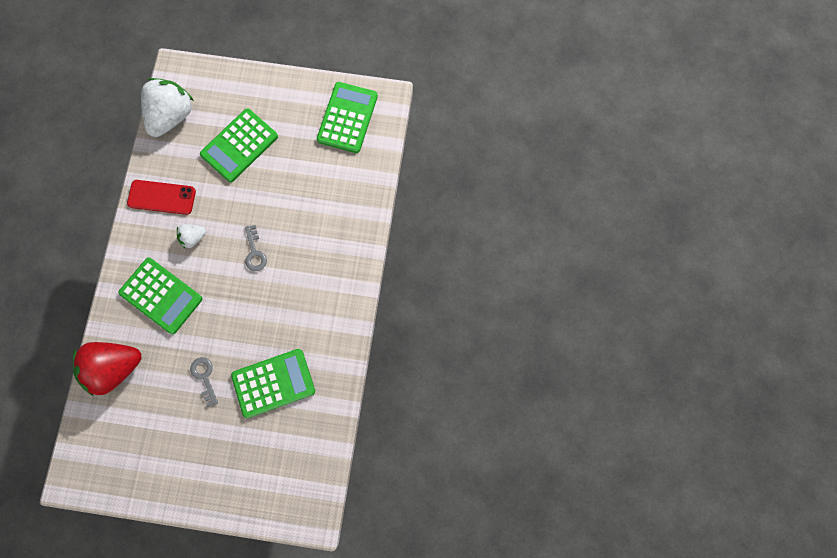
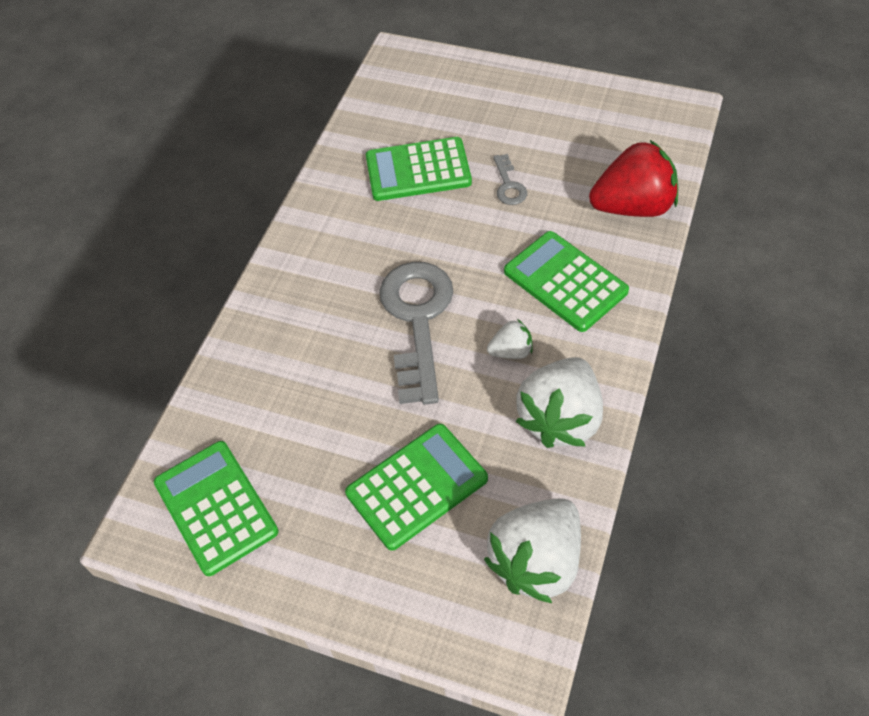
camera: 165 degrees left, 20 degrees down
(162, 197) = (560, 419): red phone -> white strawberry
(254, 252) = (417, 320): grey key -> grey key, size x2.24
(347, 118) = (215, 507): green calculator -> green calculator turned 120 degrees clockwise

